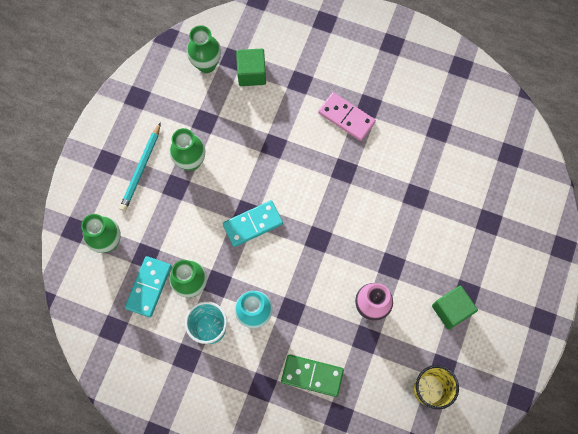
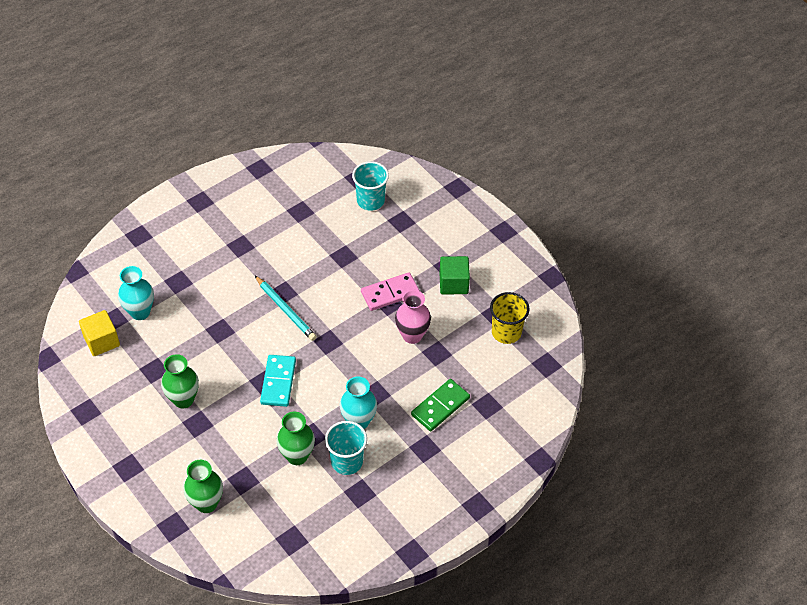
camera: 60 degrees left, 20 degrees down
(141, 169) = (158, 442): turquoise pencil -> turquoise pencil (285, 310)
(149, 287) = (274, 491): turquoise domino -> none
(206, 64) = (102, 341): green vase -> yellow cube
(252, 73) = (140, 312): green cube -> turquoise vase
(346, 117) = (238, 266): pink domino -> pink domino (390, 293)
(492, 181) = (370, 201): none -> turquoise cup

